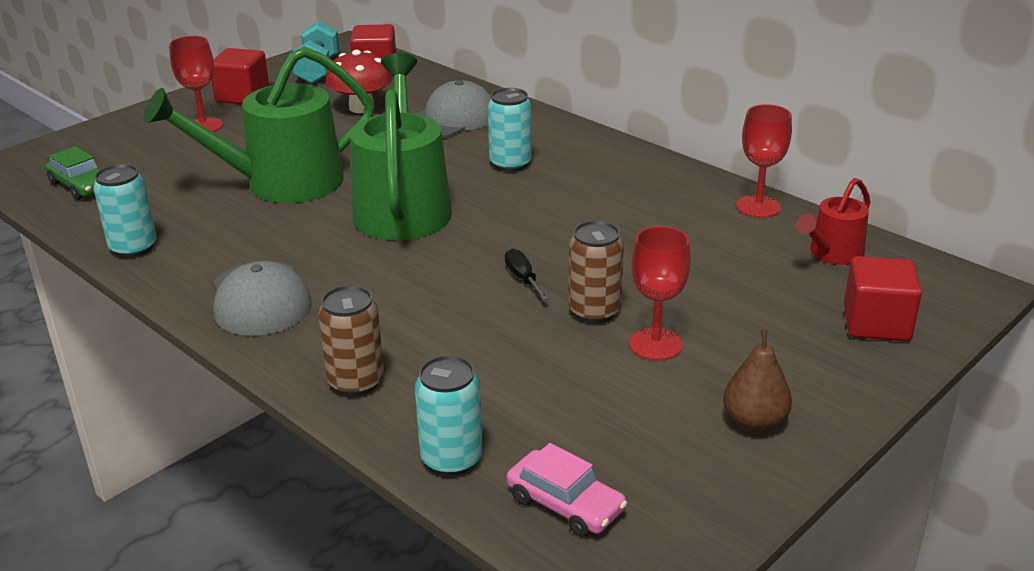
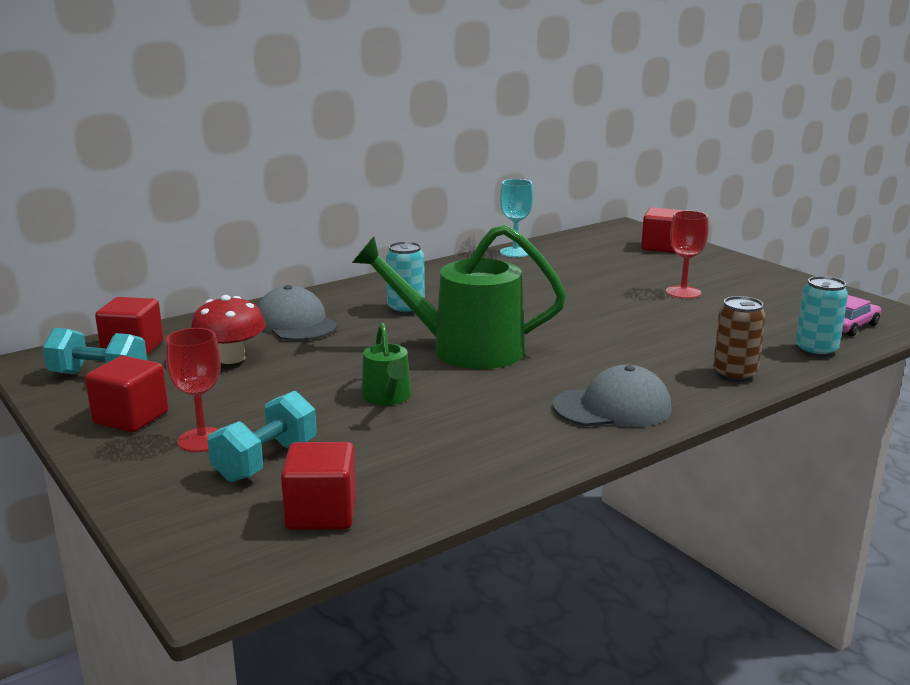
camera: 80 degrees left, 10 degrees down
(81, 185) = (321, 513): green car -> red cube
(133, 247) = (498, 470): turquoise can -> none
(166, 153) = (266, 461): none -> turquoise dumbbell
(282, 183) = (387, 397): green watering can -> green watering can, size x0.50
(523, 278) = (596, 318): black screwdriver -> none
(594, 311) = (643, 303): brown can -> none
(754, 422) = (760, 280): brown pear -> none
(758, 207) = (515, 252): red goblet -> turquoise goblet
(832, 254) = (582, 245): red watering can -> none

